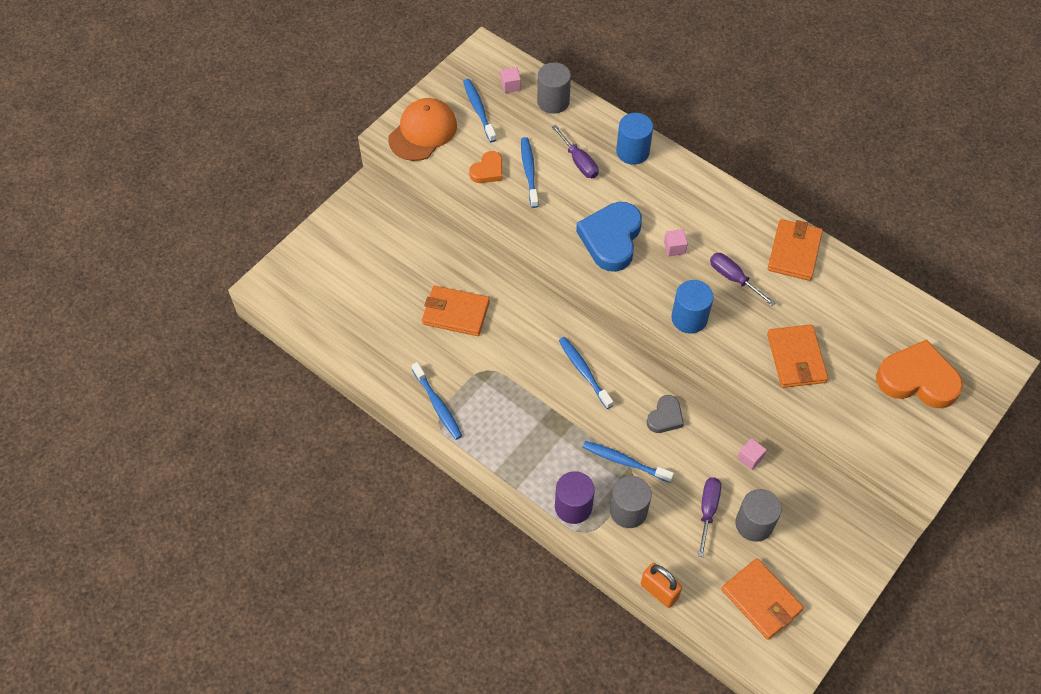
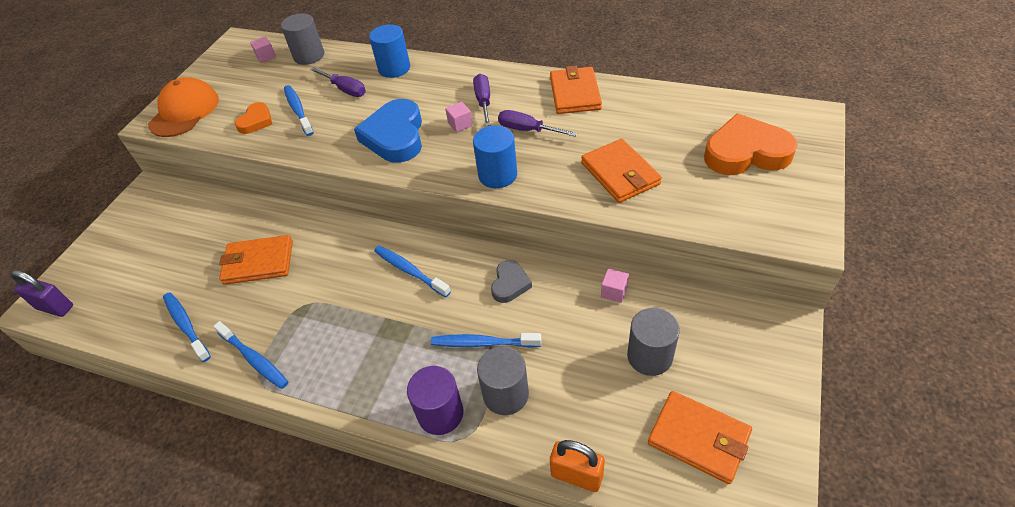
camera: 15 degrees left, 10 degrees down
(279, 293) = (55, 307): none -> purple padlock
(478, 110) = (238, 81): blue toothbrush -> blue toothbrush (186, 325)
(707, 511) = (594, 361): purple screwdriver -> purple screwdriver (483, 101)

